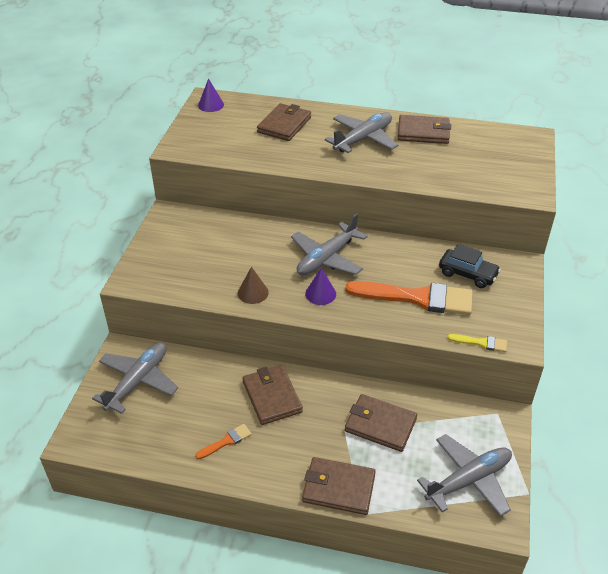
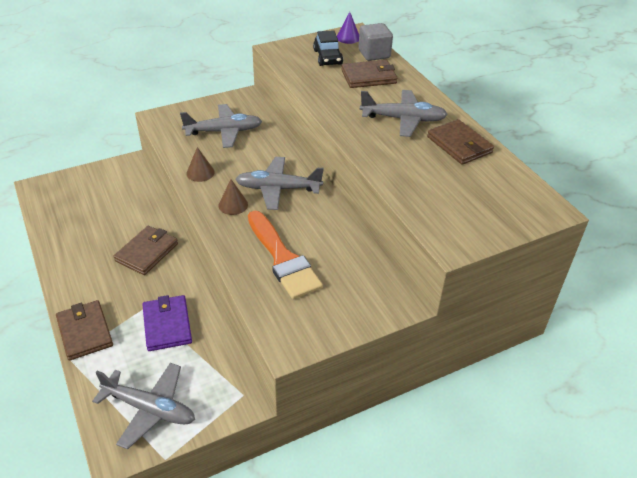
camera: 50 degrees right, 0 degrees up
(138, 381) = (108, 184): grey plane -> grey plane (224, 132)
(226, 441) = (86, 252): orange brush -> none
(254, 106) = (374, 54): none -> grey cube
(320, 294) = (233, 205): purple cone -> brown cone
(380, 425) = (167, 325): brown wallet -> purple wallet
(467, 274) = (347, 275): black car -> black car (327, 57)
(481, 343) = (264, 322): yellow brush -> none

